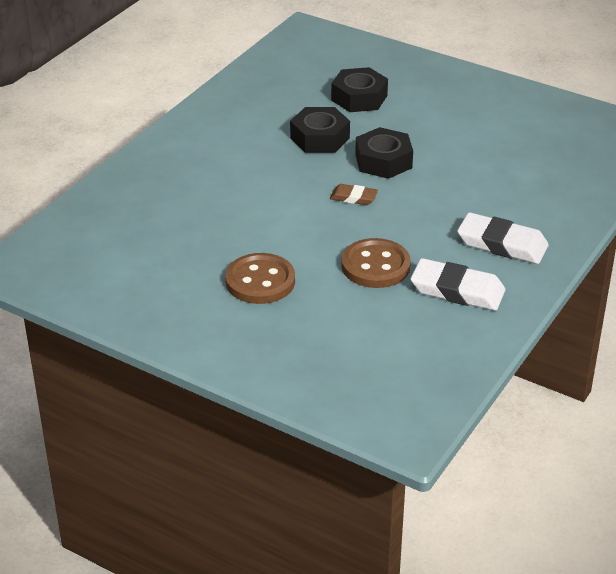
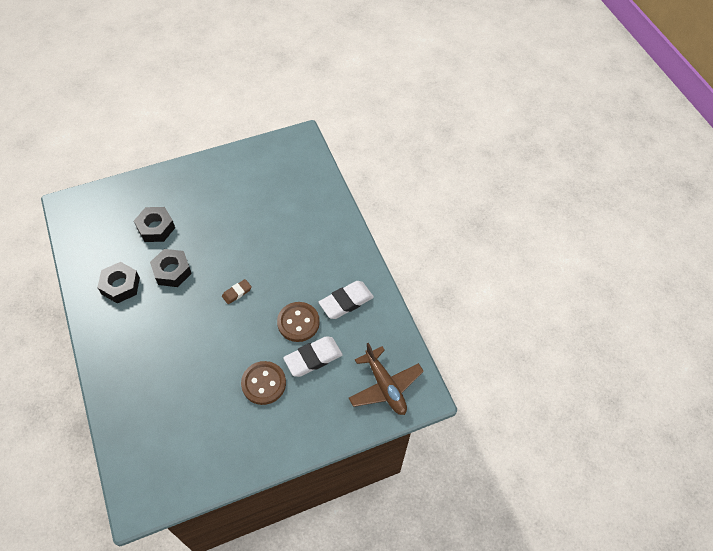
camera: 55 degrees left, 20 degrees up
(378, 388) = (385, 386): none -> brown plane
(383, 161) = (220, 257): black nut -> black nut (120, 285)
(502, 244) = (330, 258): white eraser -> white eraser (313, 358)

